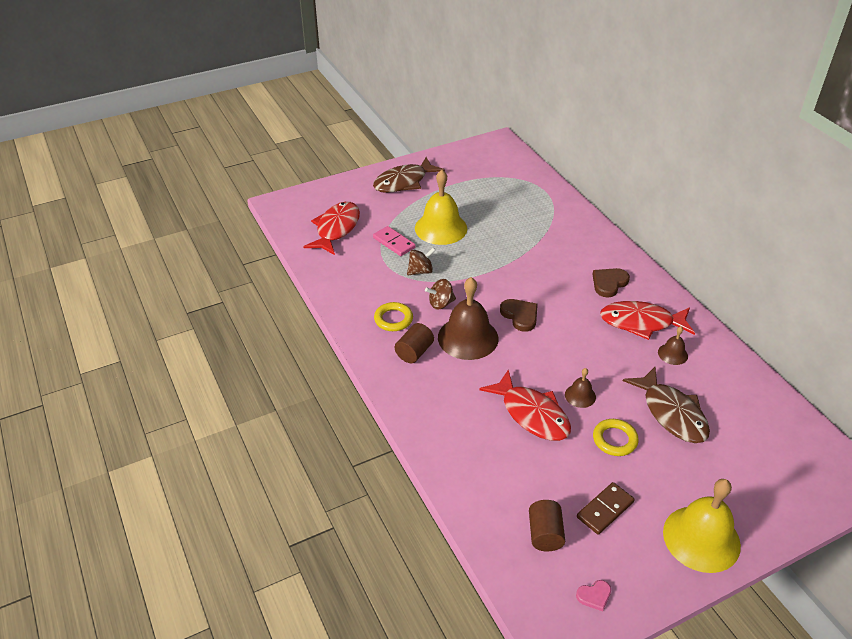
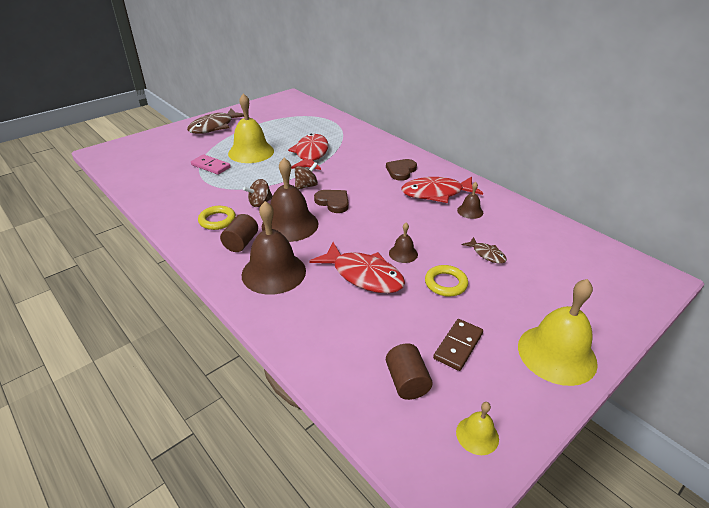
camera: 15 degrees left, 5 degrees down
(336, 229) = (156, 163): red fish -> red fish (311, 154)
(420, 271) = (238, 182): brown spinning top -> brown spinning top (306, 186)
(442, 393) = (273, 272): none -> brown bell
(594, 596) = (477, 435): pink heart -> yellow bell
(671, 413) = (487, 254): brown fish -> brown fish, size x0.50

